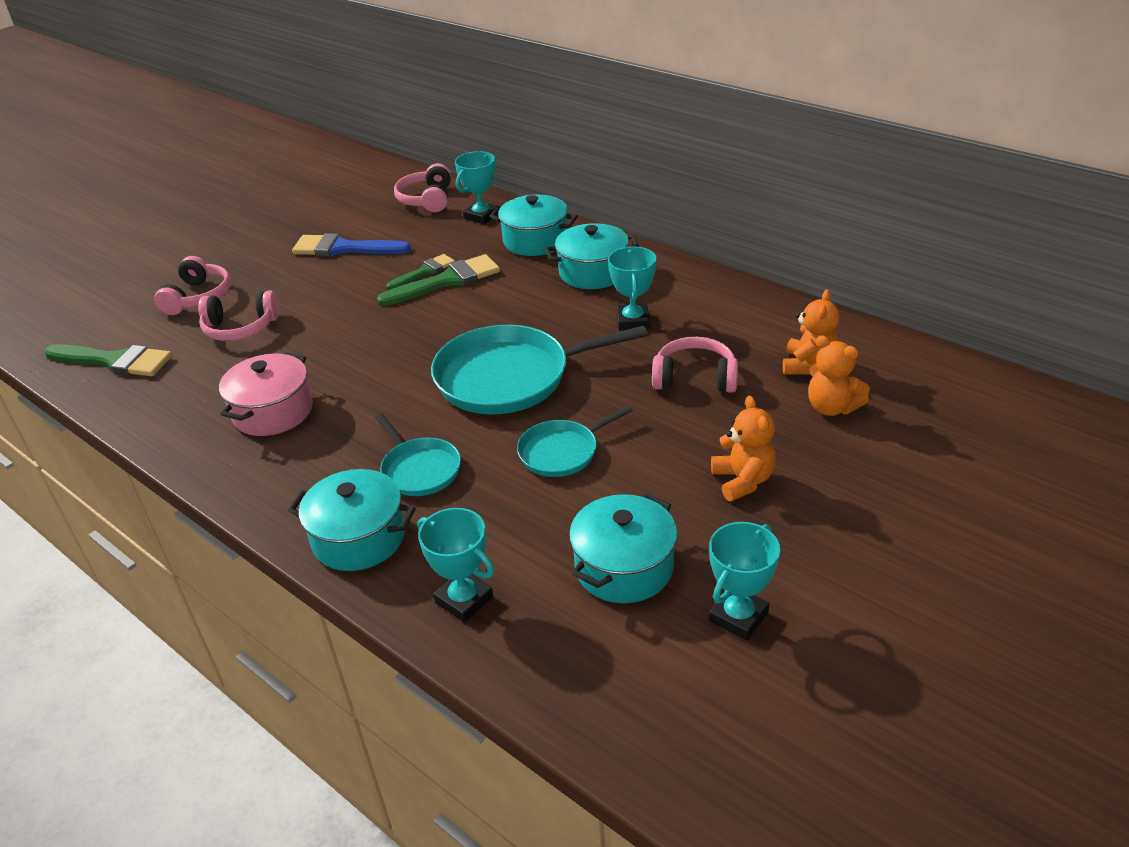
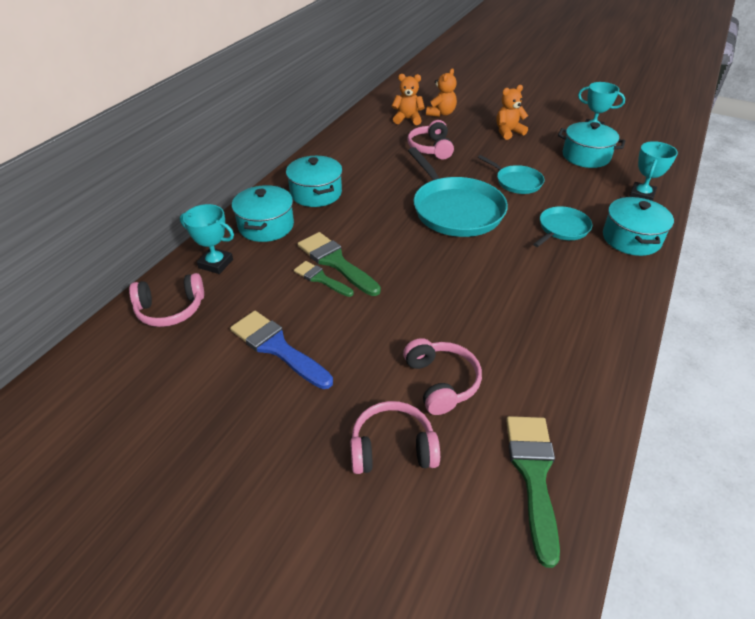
camera: 105 degrees left, 5 degrees up
(273, 412) = (546, 315): pink pot -> none
(344, 248) = (277, 347): blue brush -> blue brush turned 135 degrees clockwise
(633, 321) = (377, 172): turquoise trophy -> none

